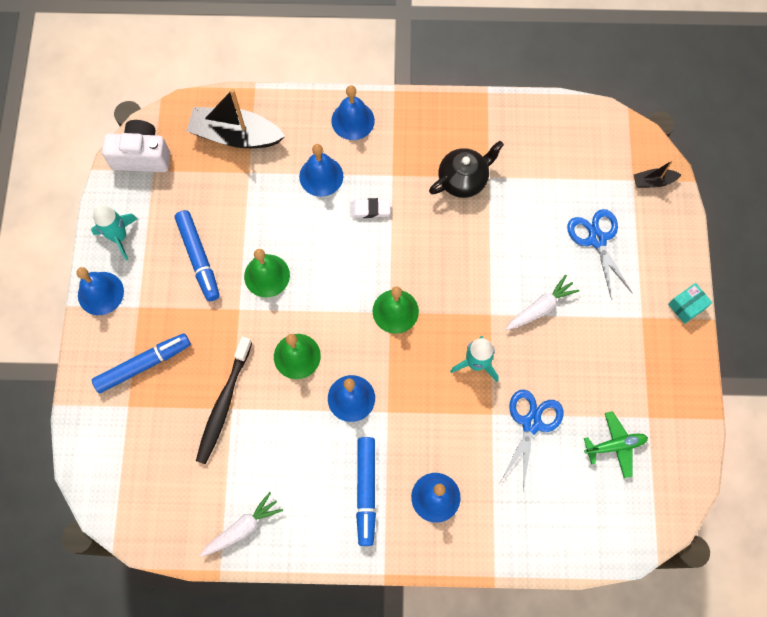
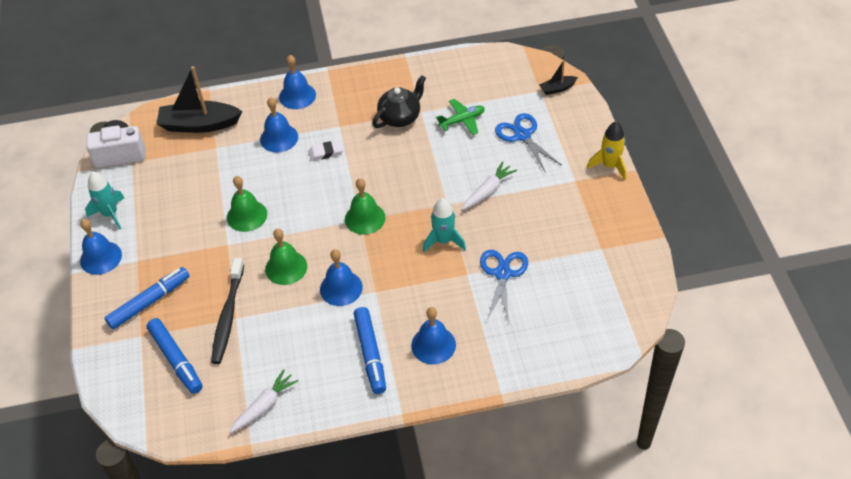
camera: 10 degrees left, 20 degrees down
(199, 258) = (184, 215): blue marker -> blue marker (176, 359)
(615, 445) = (579, 274): green plane -> green plane (462, 120)
(686, 306) = (609, 165): turquoise box -> yellow rocket

